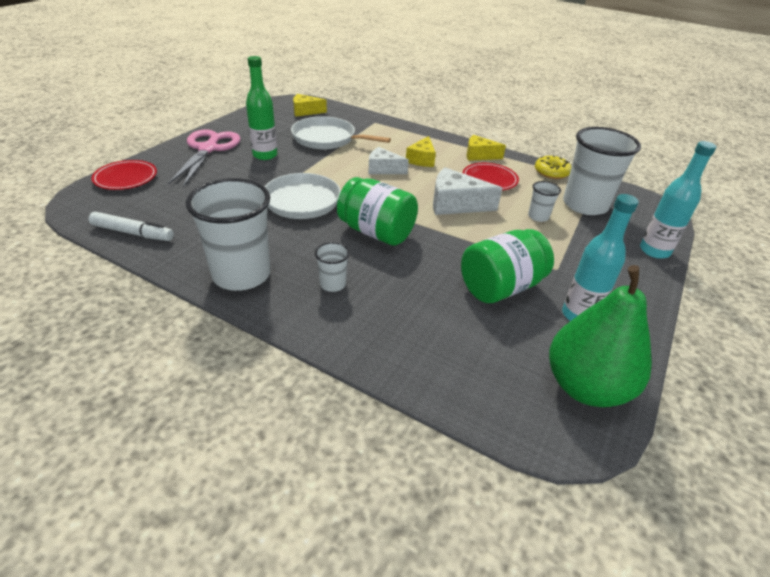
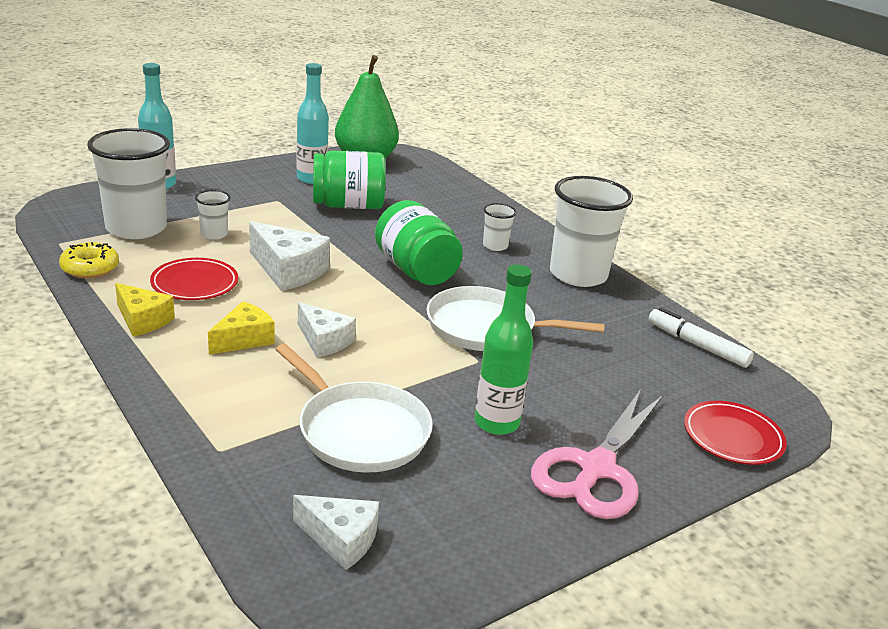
camera: 155 degrees left, 10 degrees down
(305, 111) = (341, 539): yellow cheese -> white cheese

